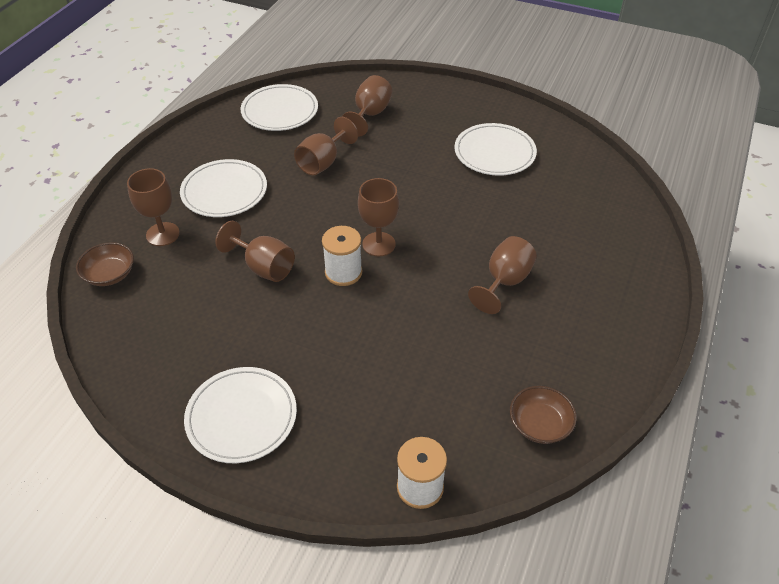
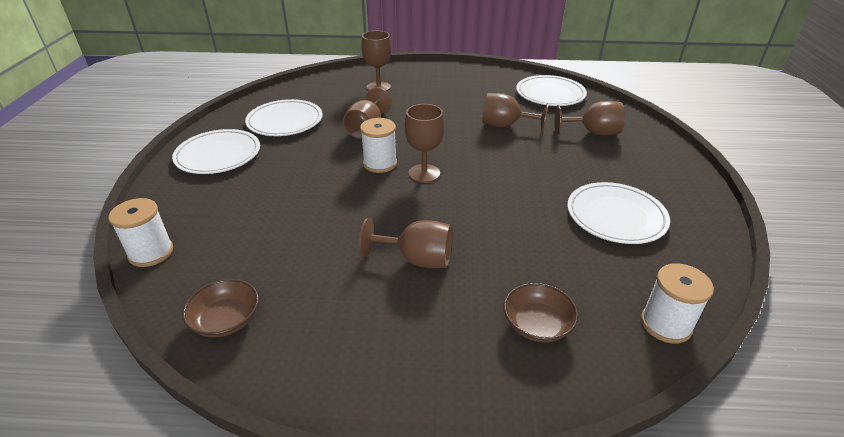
camera: 70 degrees right, 10 degrees down
(109, 274) = (332, 81): brown bowl -> brown bowl (537, 324)
(224, 191) = (437, 96): white plate -> white plate (285, 121)
(610, 179) = (665, 324): none -> white spool

